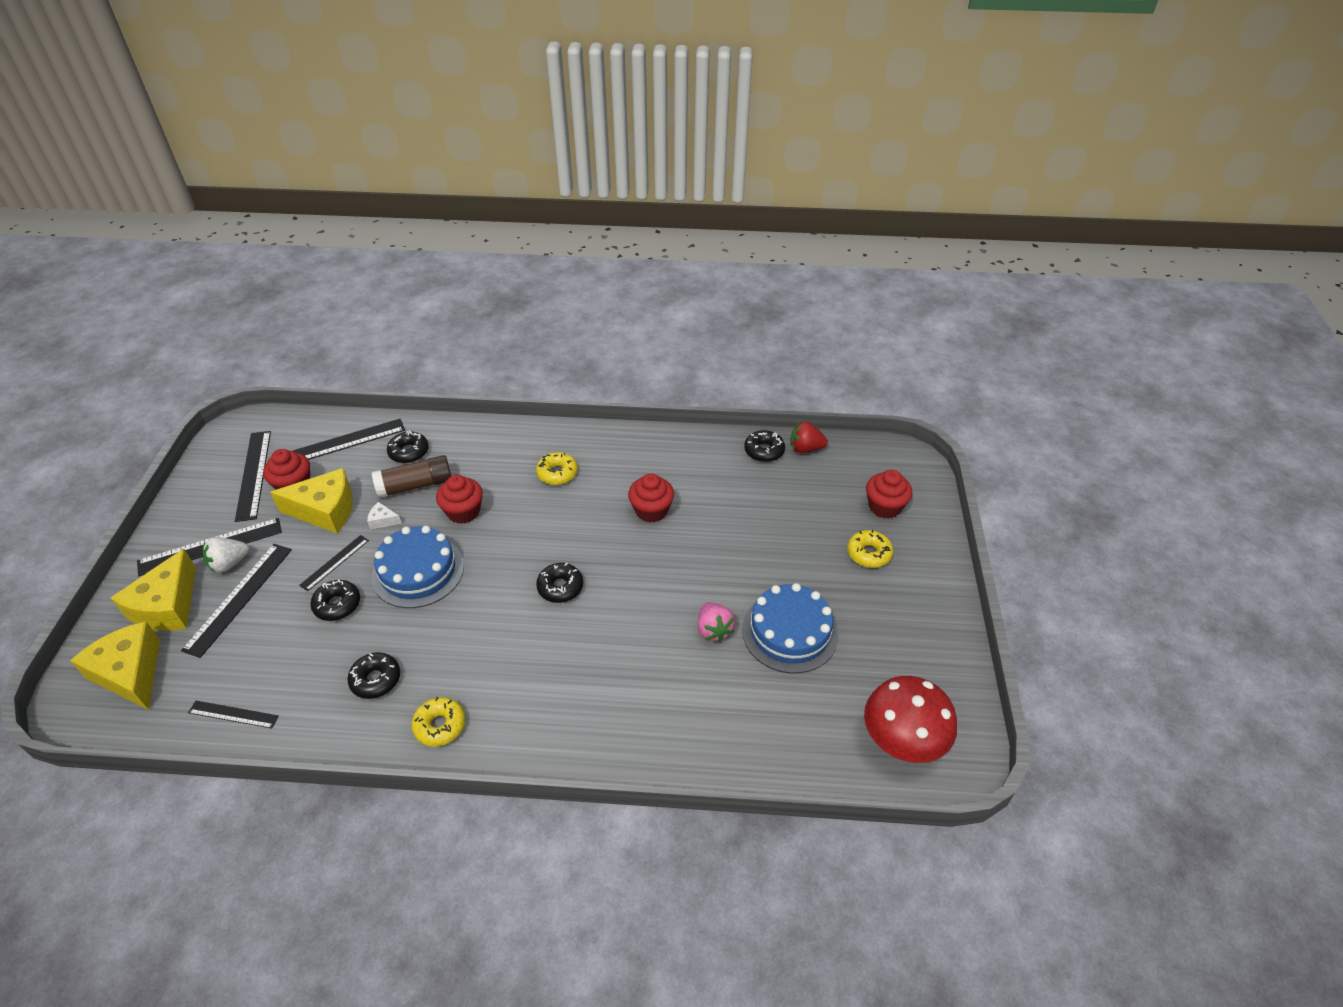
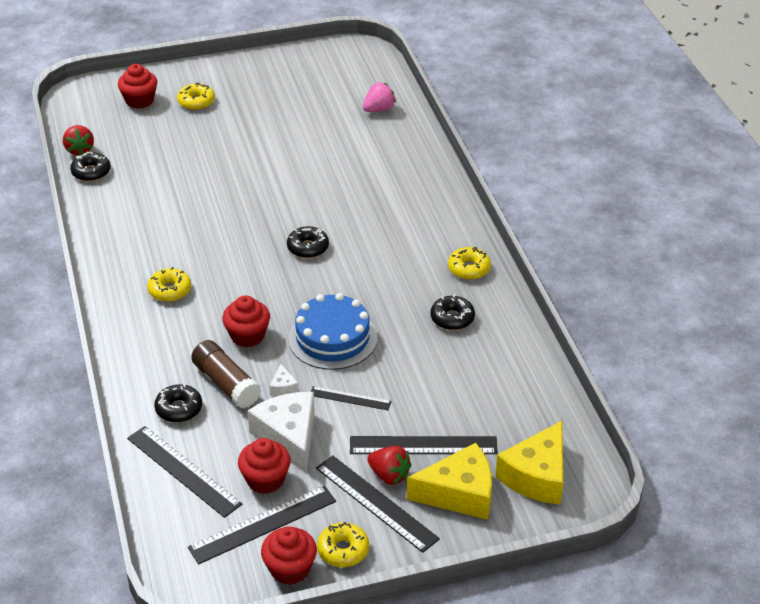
camera: 110 degrees left, 5 degrees down
(187, 513) = (343, 550): none -> yellow donut
(229, 564) = (389, 475): white strawberry -> red strawberry
(233, 714) = (530, 386): black ruler -> none
(325, 510) = (289, 437): yellow cheese -> white cheese
(337, 605) = (395, 374): black donut -> none
(651, 510) = (196, 220): red cupcake -> red cupcake (290, 569)
(713, 630) = (310, 160): pink strawberry -> pink strawberry (379, 109)
(790, 632) = (293, 126): blue cake -> none
(901, 743) = (359, 71): red mushroom -> none

